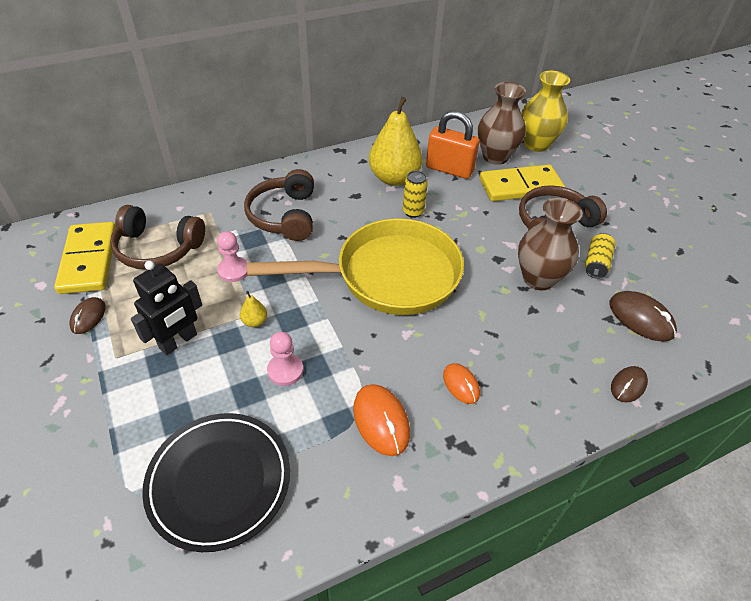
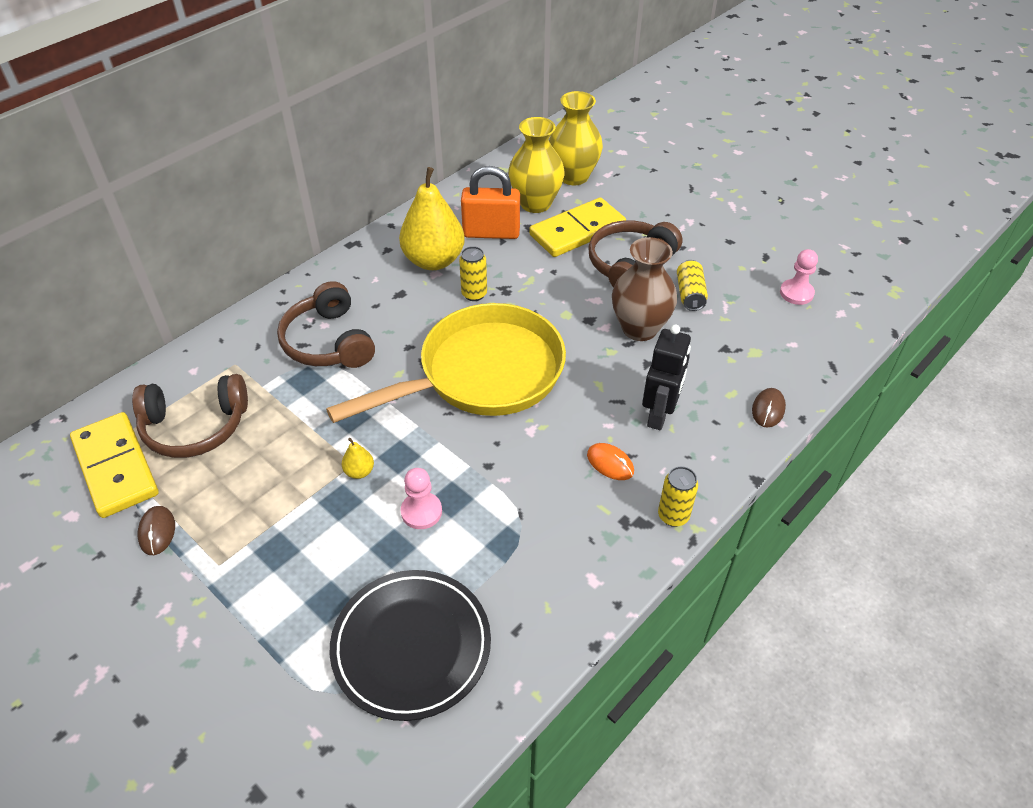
camera: 20 degrees left, 0 degrees up
(178, 341) = (283, 522): black robot -> black robot (659, 414)
(233, 270) = (303, 423): pink pawn -> pink pawn (796, 293)
(381, 421) = (547, 527): orange mouse -> none
(495, 157) = (535, 203): brown vase -> yellow vase
(497, 451) = (673, 516): none -> yellow can
(641, 318) = (754, 339): brown mouse -> none

